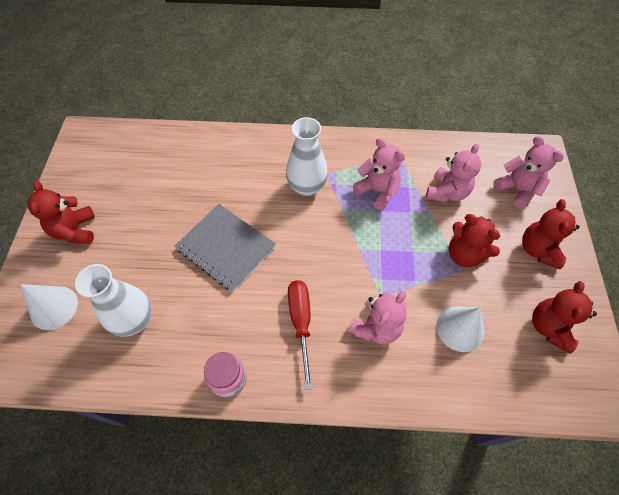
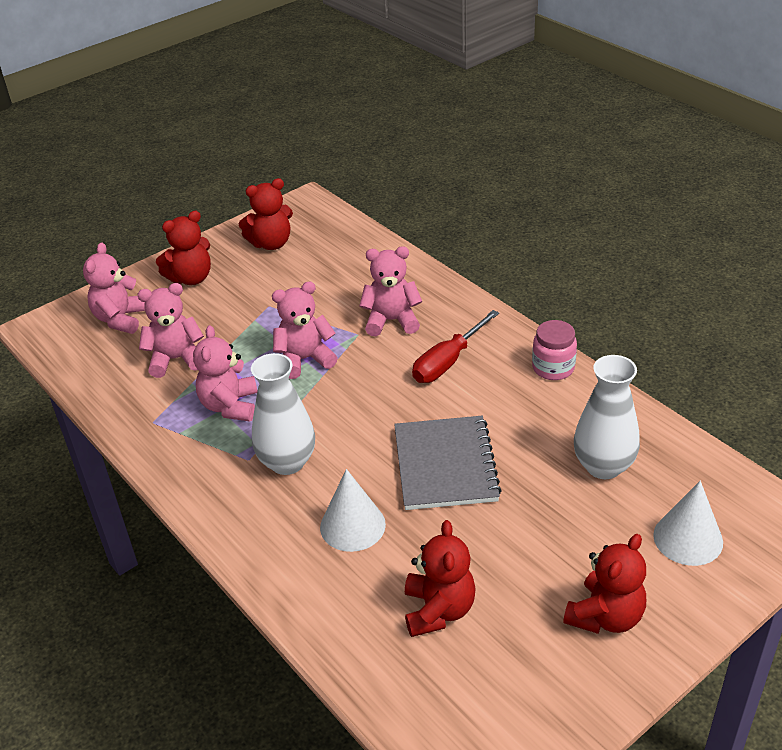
camera: 130 degrees left, 20 degrees down
(383, 250) = (305, 359): none -> pink teddy bear
(460, 328) = (331, 281): white cone -> white cone (352, 525)
(464, 254) = (248, 313): red teddy bear -> red teddy bear (438, 610)

